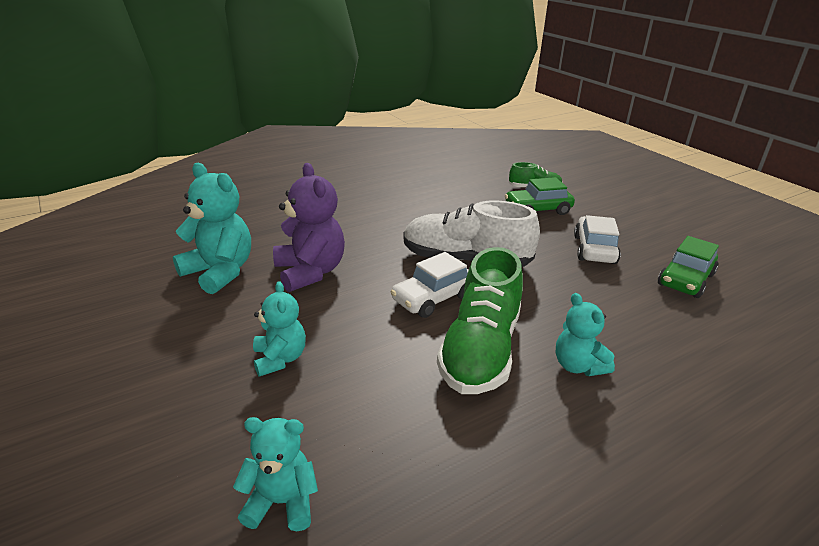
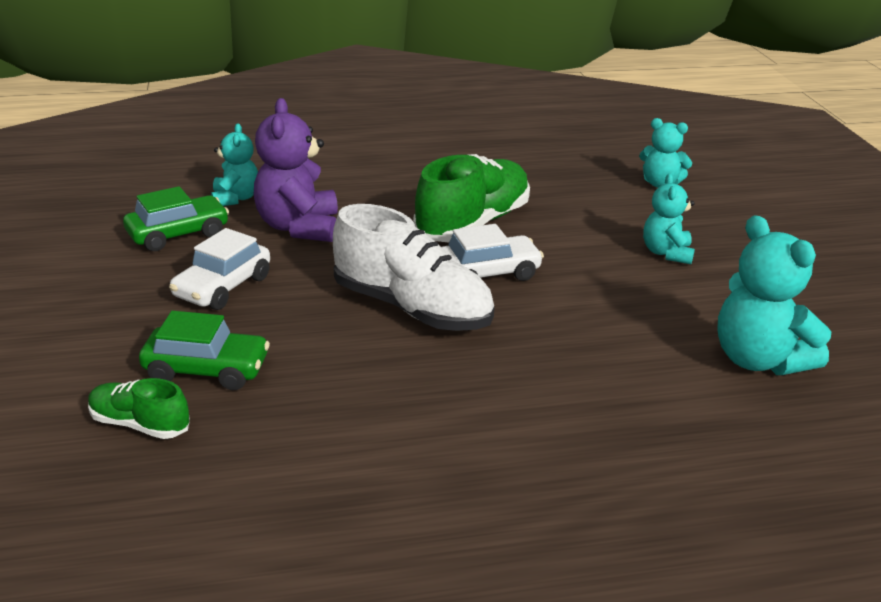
camera: 160 degrees left, 0 degrees up
(310, 272) = (631, 334): purple teddy bear -> purple teddy bear (299, 227)
(578, 366) = (397, 199): turquoise teddy bear -> turquoise teddy bear (235, 198)

